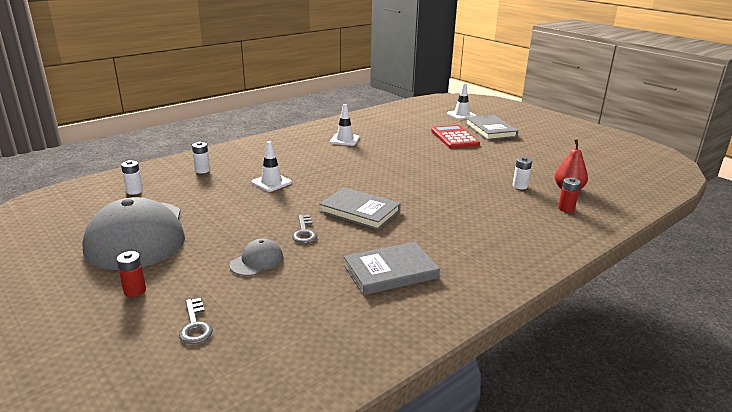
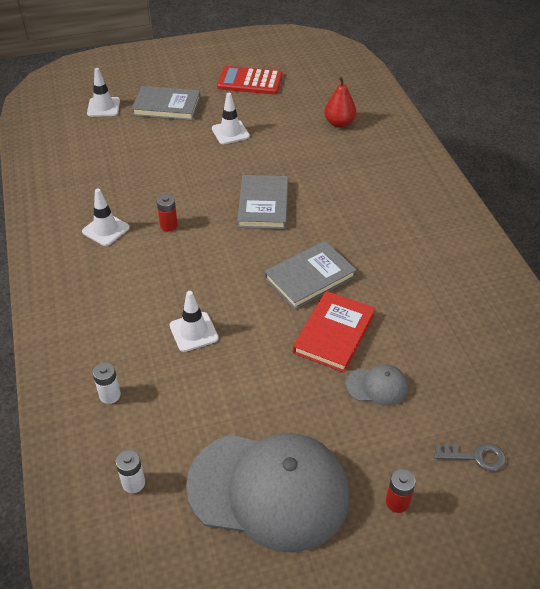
camera: 65 degrees left, 20 degrees up
(257, 261) = (377, 386): grey cap -> grey cap turned 120 degrees clockwise
(304, 232) = (334, 333): grey key -> red book
(390, 271) = (434, 294): grey book -> grey book (263, 205)
(454, 138) = (168, 140): red calculator -> red calculator (250, 81)
(492, 153) = (230, 132): none -> white traffic cone
(520, 186) = (316, 148): white battery -> none
(566, 209) = (374, 142): red battery -> red battery (169, 225)

